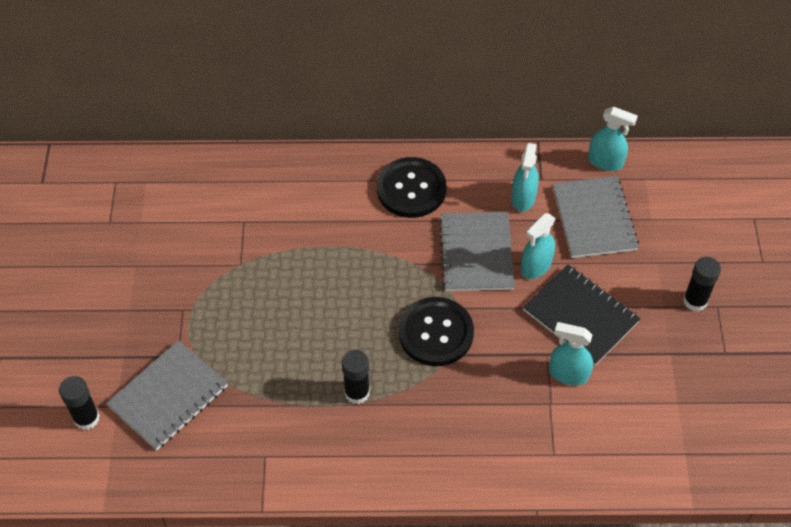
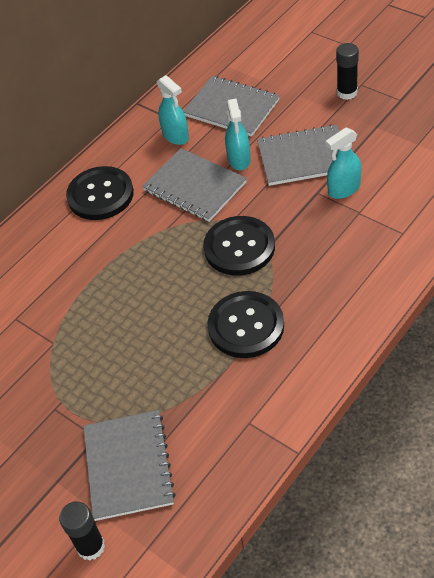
camera: 45 degrees left, 5 degrees down
(357, 392) = (246, 326): black glue stick -> black button
(580, 316) = (303, 157): black notebook -> grey notebook
(605, 162) = (192, 78): turquoise spray bottle -> none

